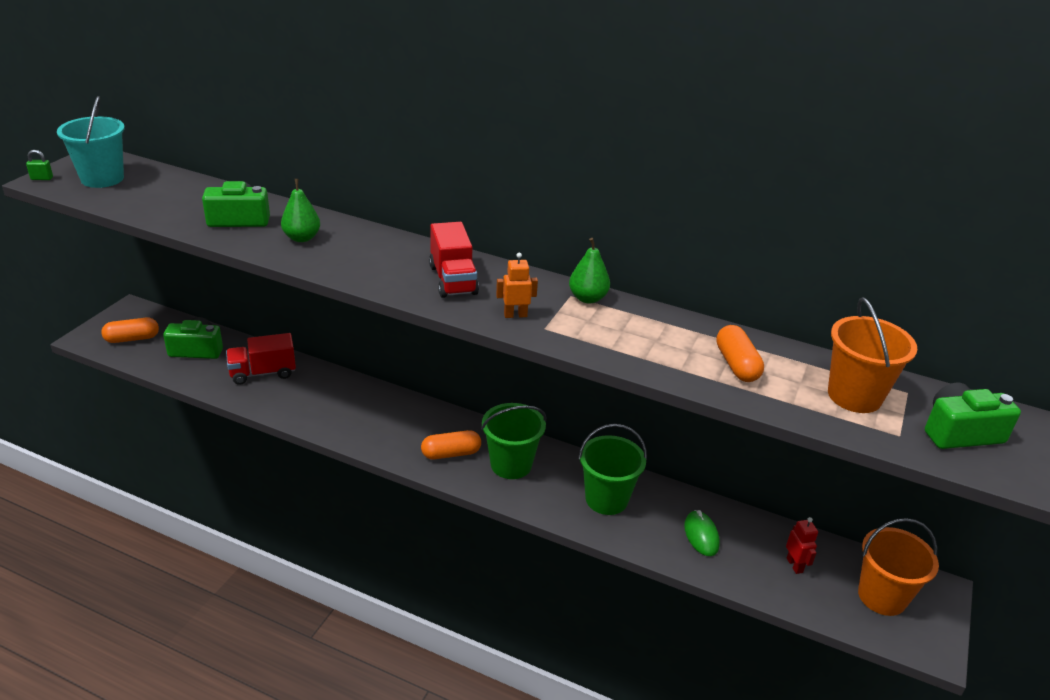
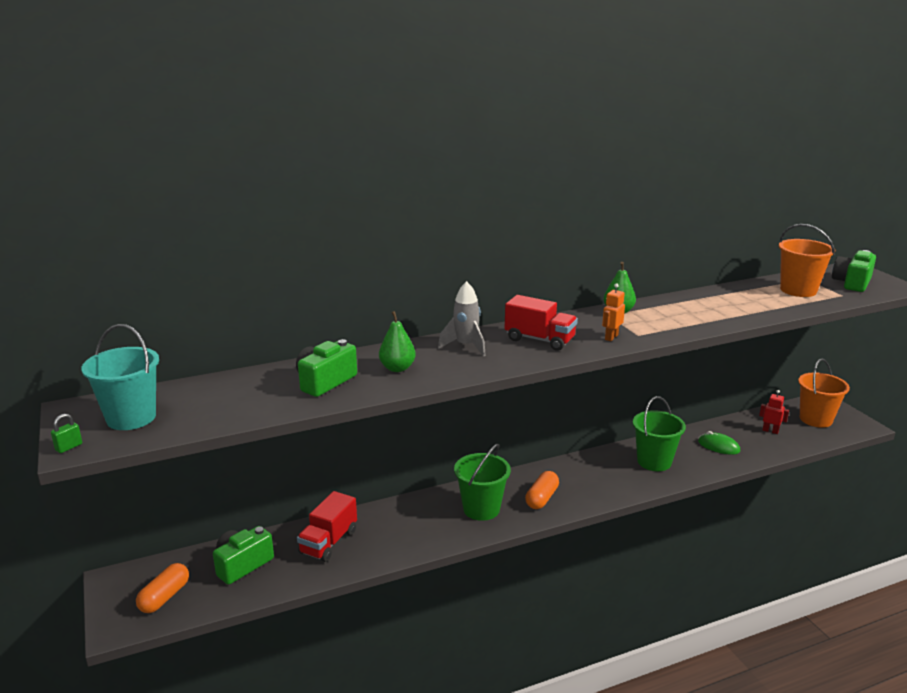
camera: 45 degrees left, 10 degrees down
(387, 251) = (466, 346): none -> grey rocket
(511, 464) = (581, 480): green bucket -> green bucket (481, 509)
(736, 365) = (739, 303): orange capsule -> none

